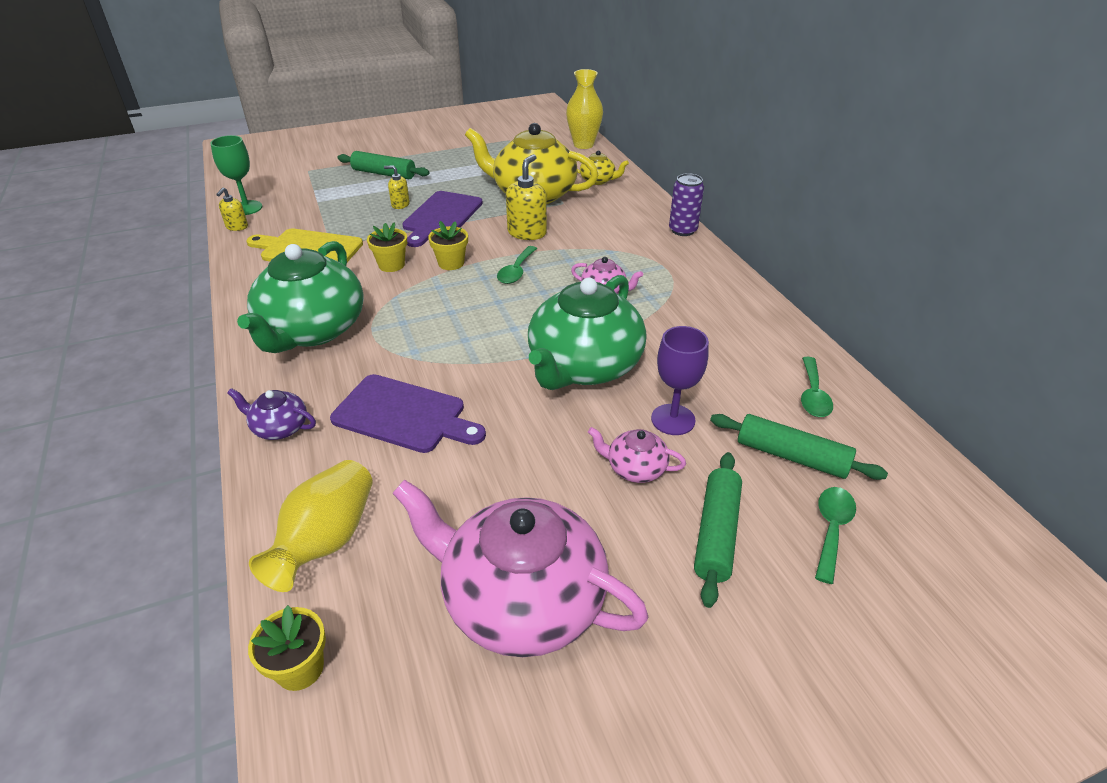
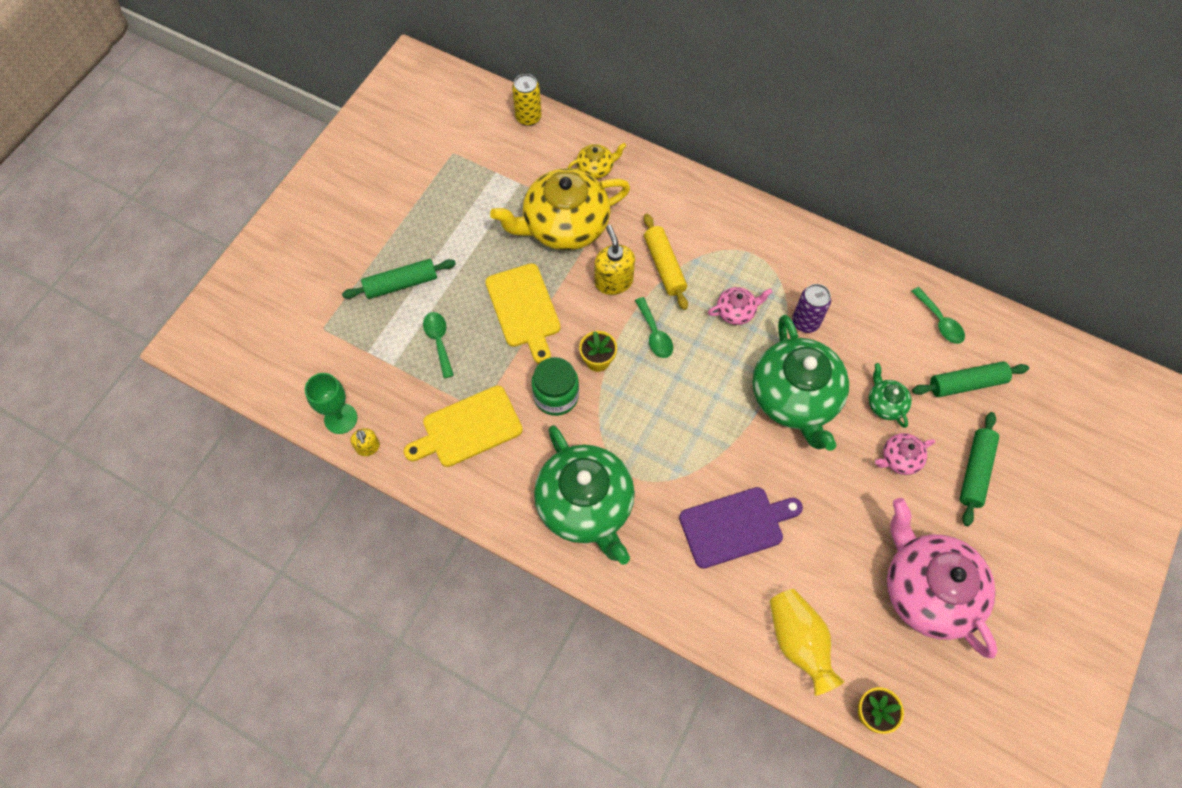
camera: 40 degrees left, 25 degrees up
(279, 428) = (675, 597): purple teapot -> none
(391, 265) = (556, 396): yellow flower pot -> green jar
(400, 204) = (470, 317): yellow soap dispenser -> none
(441, 217) = (524, 309): purple cutting board -> yellow cutting board
(521, 600) = (927, 590): pink teapot -> pink teapot turned 75 degrees clockwise
(579, 242) = (664, 266): none -> yellow rolling pin
(583, 145) = (528, 117): yellow vase -> yellow can
(673, 419) = (885, 404): purple goblet -> green teapot
(683, 230) = (722, 196): purple can -> purple can (805, 322)
(716, 533) = (975, 471): green rolling pin -> green rolling pin turned 45 degrees clockwise
(831, 529) = (1022, 423): green spoon -> green spoon (439, 341)

